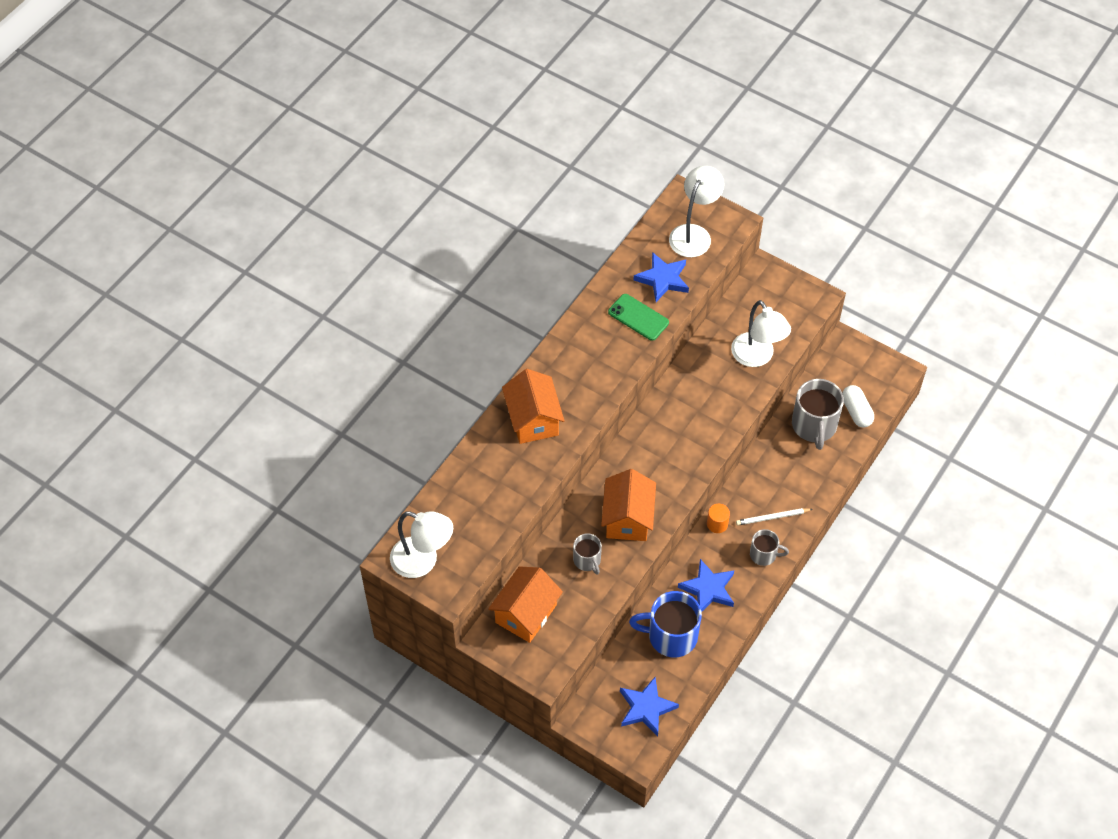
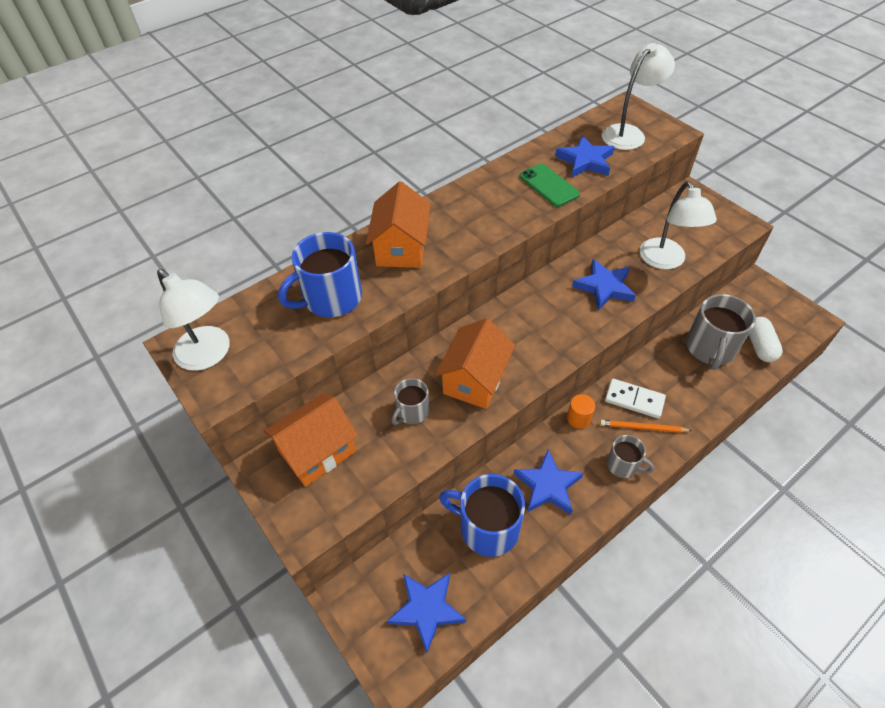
camera: 20 degrees right, 5 degrees down
(496, 485) = (331, 298): none -> blue mug
(587, 560) = (412, 412): grey mug -> grey mug turned 45 degrees clockwise
(710, 399) = (604, 287): none -> blue star
(759, 494) = (634, 400): none -> white domino
(772, 517) = (643, 428): white pencil -> orange pencil

